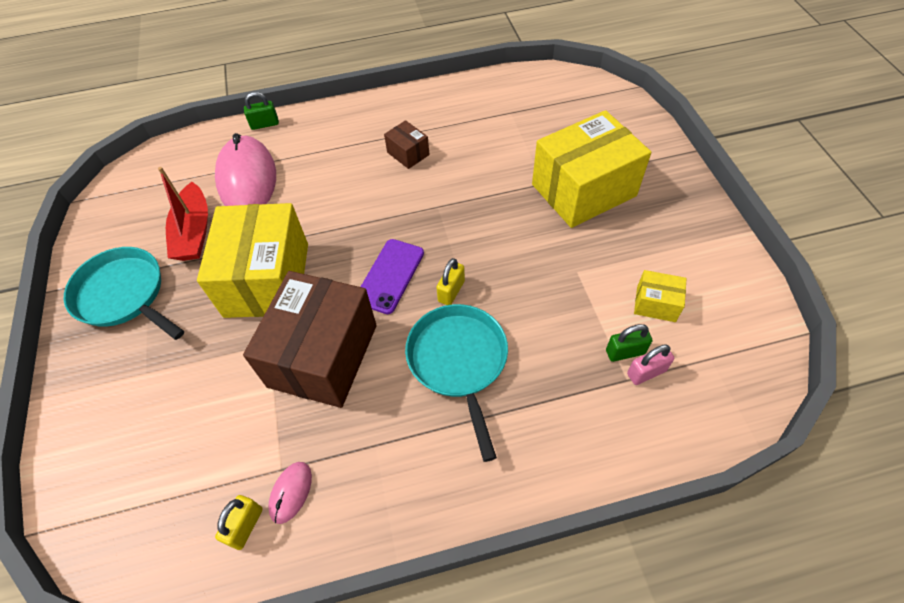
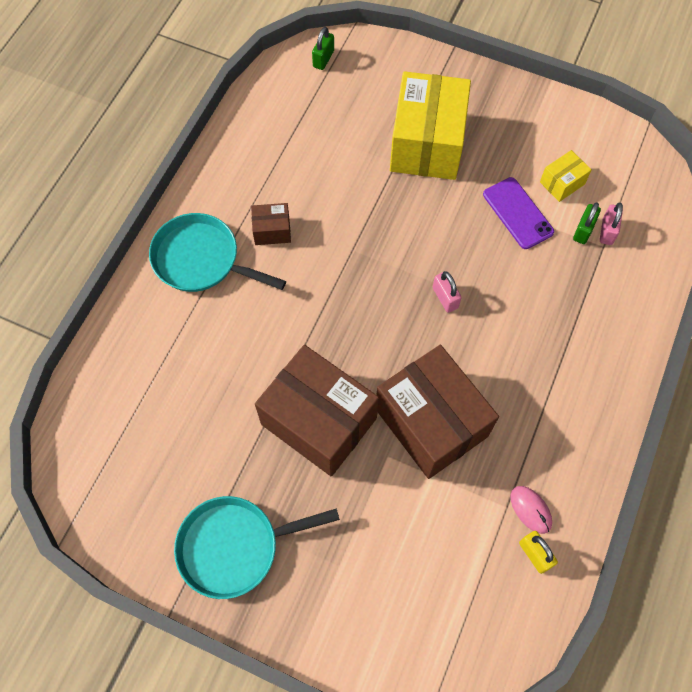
camera: 55 degrees left, 10 degrees up
(194, 232) = (208, 452): red boat -> none
(247, 178) = (179, 373): pink mouse -> none
(265, 124) = (117, 318): green padlock -> green padlock (323, 59)
(267, 279) = (319, 421): yellow box -> brown box
(390, 276) = (394, 329): purple phone -> purple phone (518, 213)
(451, 291) = (445, 298): yellow padlock -> pink padlock
(459, 362) = (510, 335): turquoise pan -> turquoise pan (201, 259)

